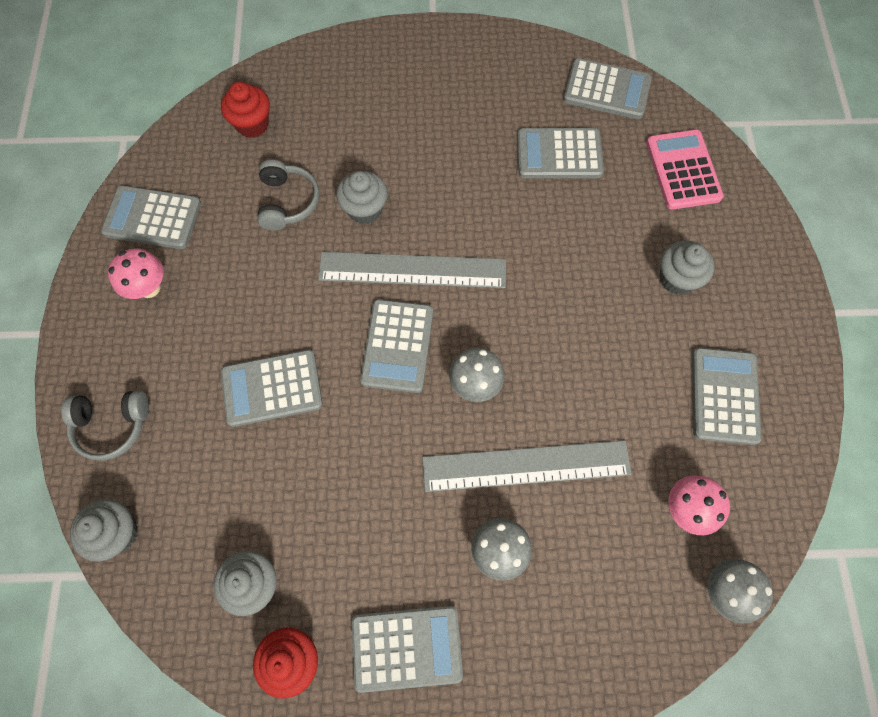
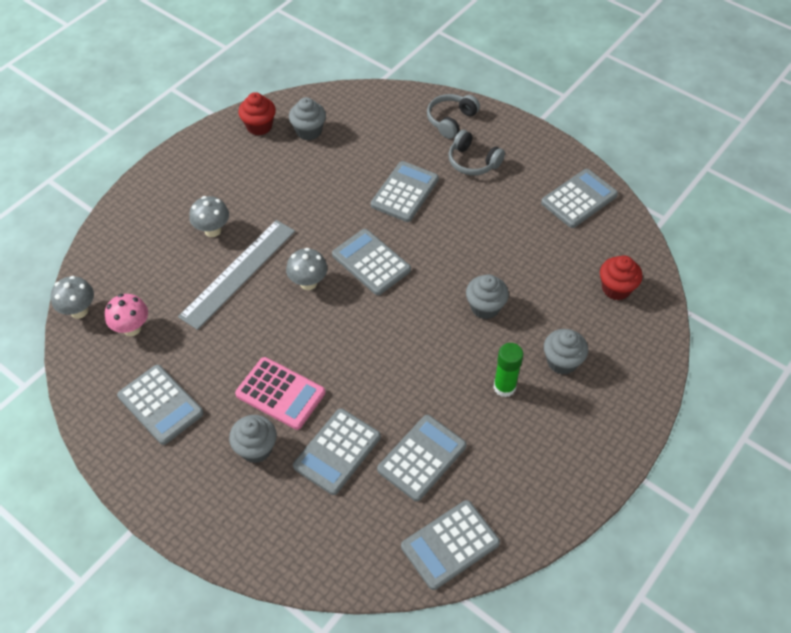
camera: 130 degrees right, 15 degrees down
(117, 532) = (389, 97): grey cupcake -> grey cupcake (562, 362)
(149, 288) = (526, 174): pink mushroom -> none
(288, 202) = (530, 270): grey headphones -> grey headphones (473, 162)
(406, 648) = (215, 167): grey calculator -> grey calculator (337, 451)
(412, 270) = (414, 303): grey ruler -> none
(437, 141) = (504, 387): none -> green glue stick
(683, 170) = (328, 534): pink calculator -> pink calculator (280, 394)

